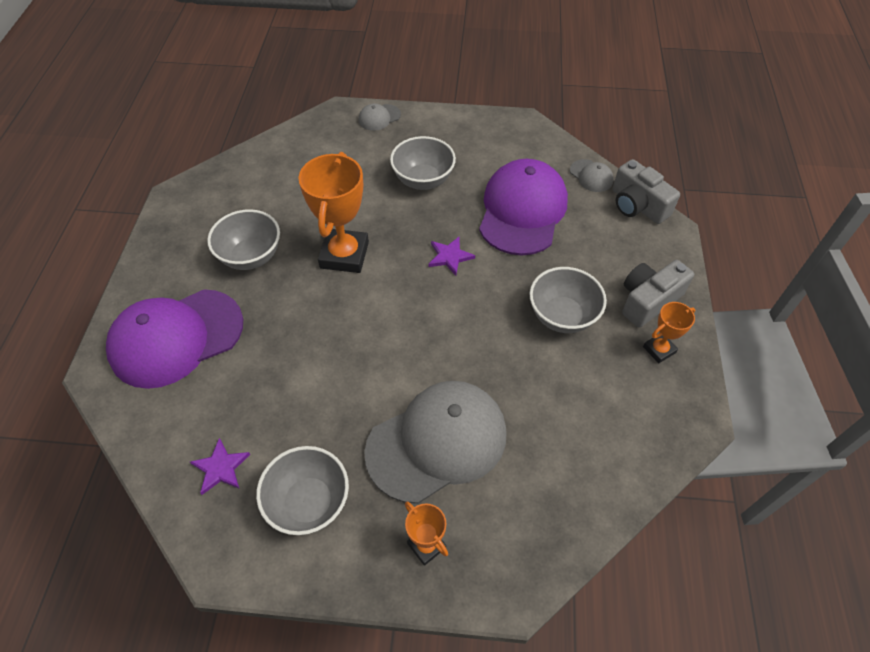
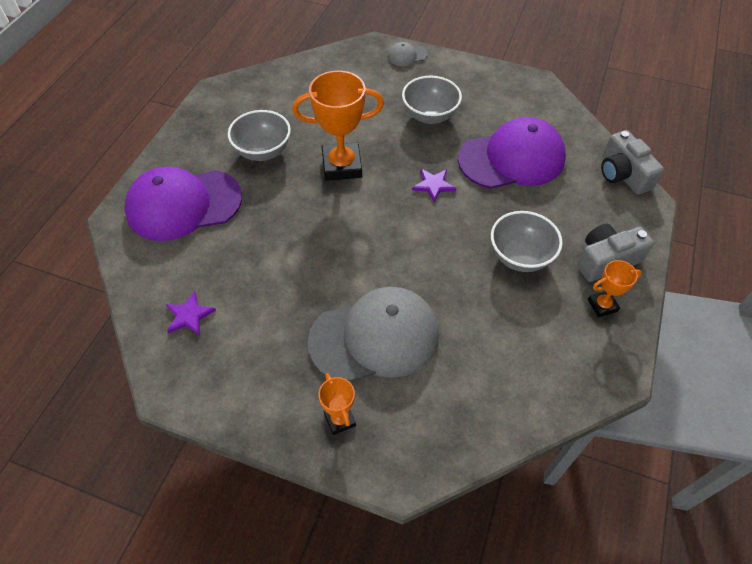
camera: 15 degrees right, 0 degrees up
(309, 502) = (252, 360): grey bowl -> none
(344, 255) = (342, 166): orange trophy -> orange trophy turned 60 degrees clockwise
(522, 210) = (512, 159): purple cap -> purple cap turned 45 degrees clockwise
(591, 176) = (586, 140): grey cap -> none

